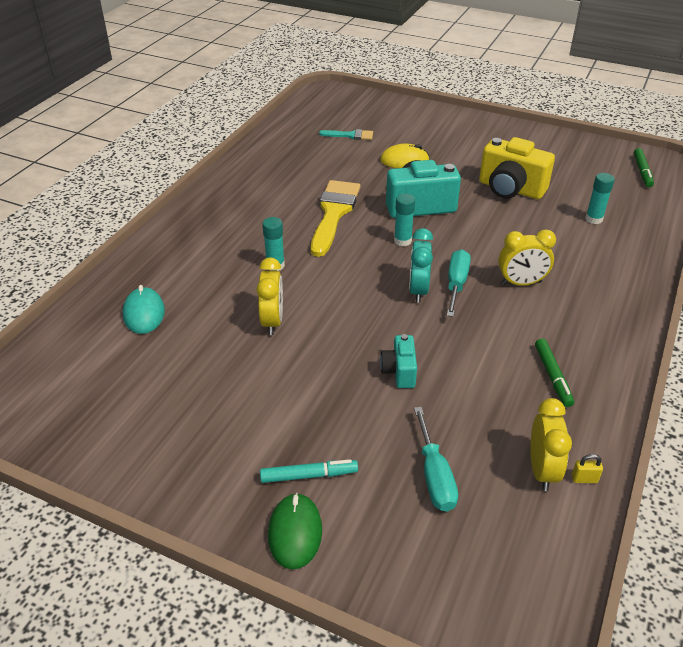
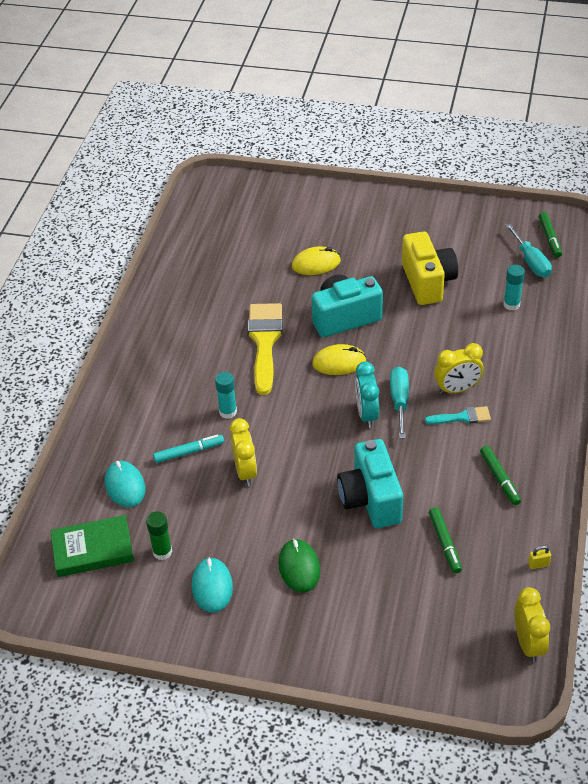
camera: 10 degrees left, 5 degrees up
(82, 367) = (93, 549): none -> green book
(153, 383) = (162, 552): none -> green glue stick
(191, 429) = (212, 586): none -> turquoise mouse
(295, 532) = (325, 653): green mouse -> green mouse (299, 567)
(309, 475) = (322, 606): turquoise marker -> turquoise marker (189, 452)
(350, 135) = (252, 240): turquoise brush -> turquoise brush (462, 417)
(399, 371) = (370, 499): turquoise camera -> turquoise camera, size x1.84
(402, 241) = (339, 362): turquoise glue stick -> yellow mouse
(434, 476) = (422, 586): turquoise screwdriver -> turquoise screwdriver (531, 262)
(473, 433) = (445, 543): none -> green marker
(510, 189) = (427, 282): yellow camera -> yellow camera turned 120 degrees counterclockwise
(542, 470) = (504, 564): yellow clock -> yellow clock (528, 643)

